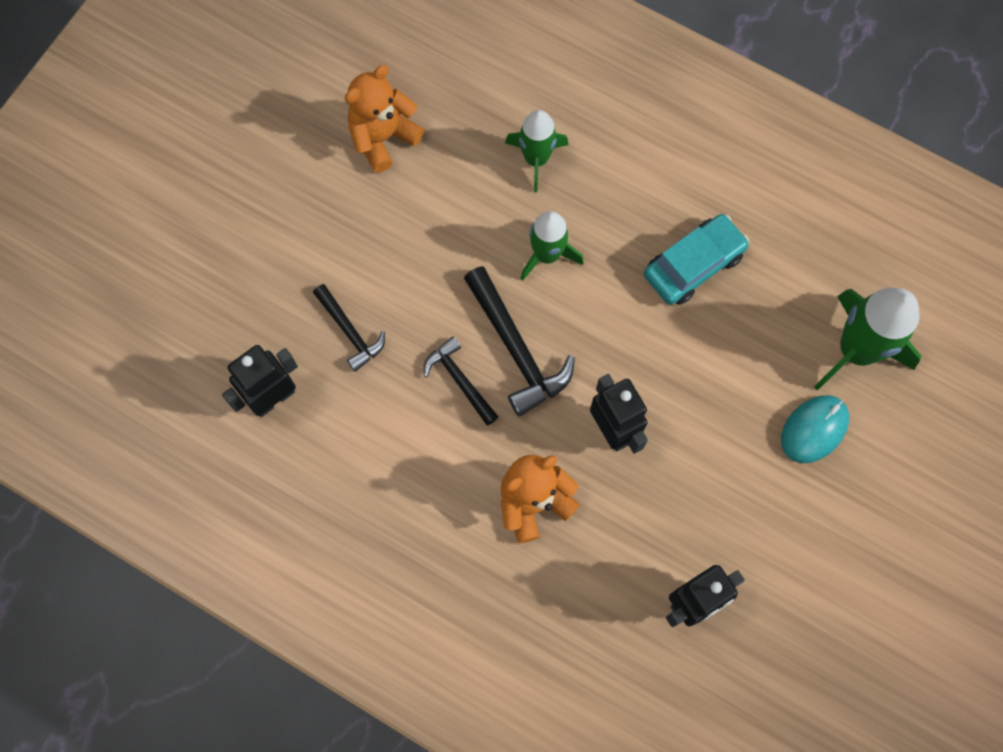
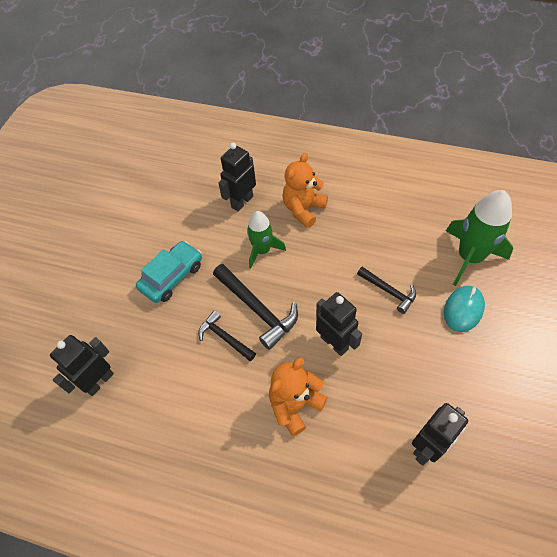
camera: 10 degrees left, 15 degrees down
(350, 331) = (145, 325): black hammer -> black hammer (389, 291)
(383, 137) = (147, 212): orange teddy bear -> orange teddy bear (303, 209)
(536, 159) = (242, 202): green rocket -> black robot
(693, 265) = (353, 234): turquoise car -> turquoise car (172, 276)

